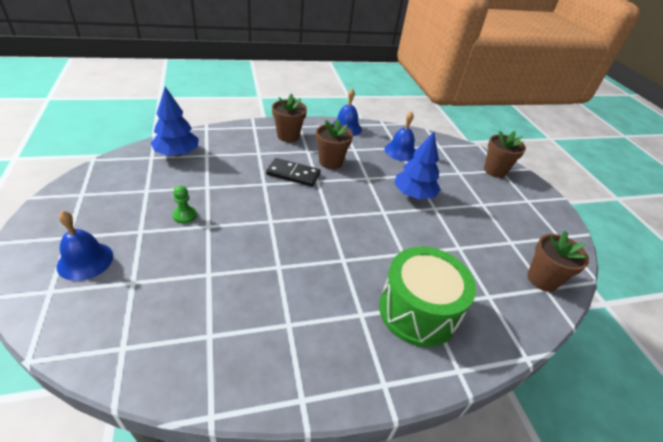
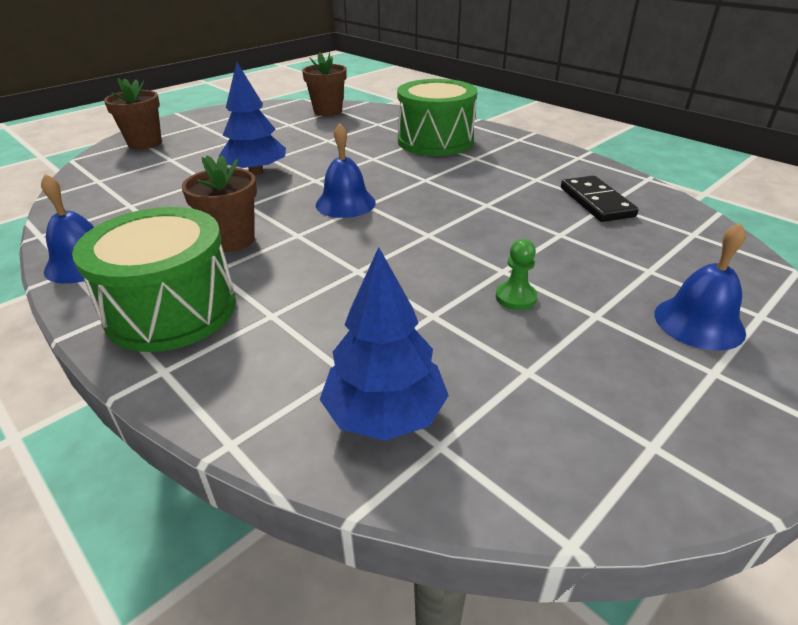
camera: 115 degrees left, 5 degrees down
(288, 136) = (171, 310): brown flower pot -> green drum
(293, 174) = (303, 257): black domino -> black domino (596, 202)
(400, 151) = (141, 201): blue bell -> blue bell (345, 203)

